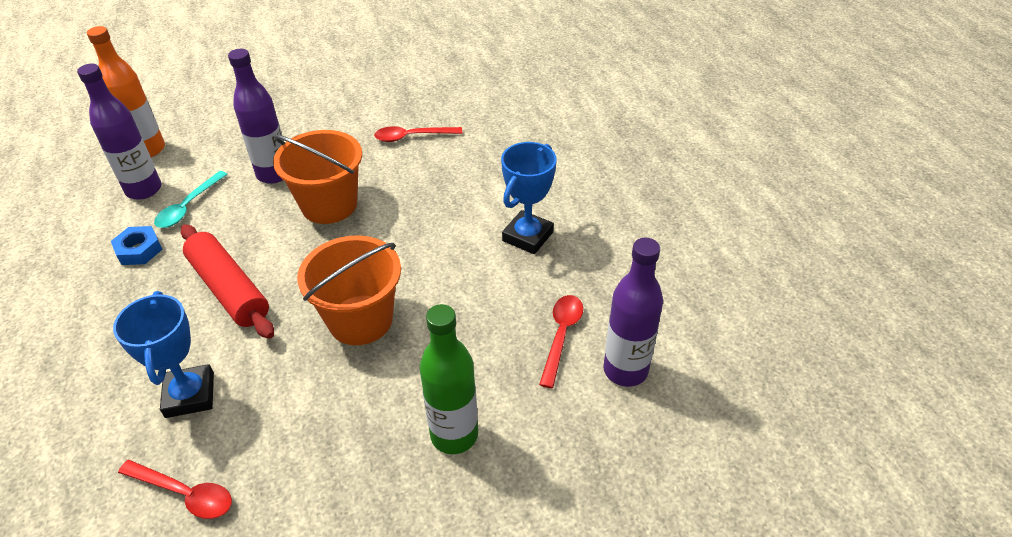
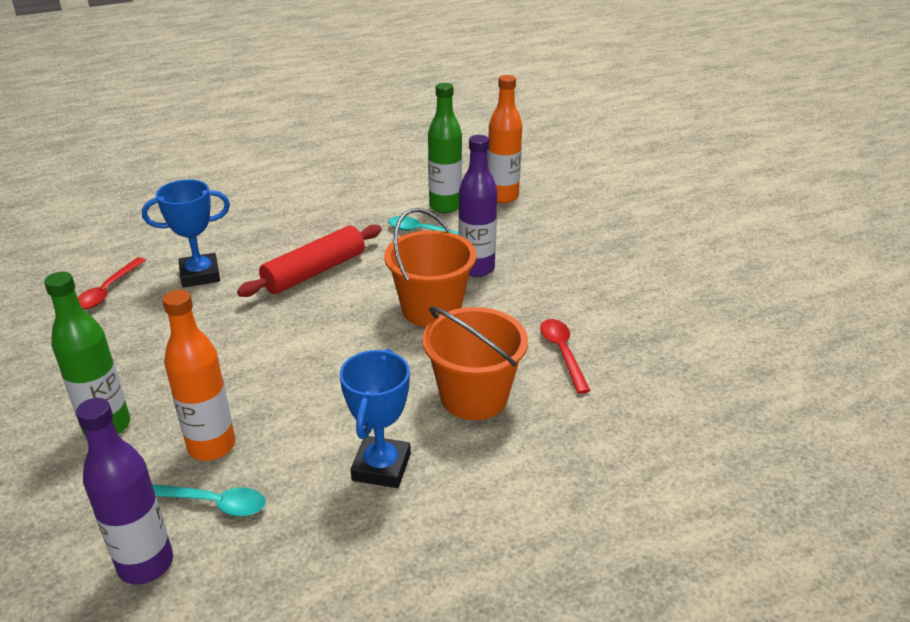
camera: 85 degrees right, 10 degrees down
(139, 250) = (367, 220): blue nut -> none
(144, 190) = (445, 206): purple bottle -> green bottle
(360, 320) = (264, 351): orange bucket -> orange bucket (474, 397)
(493, 345) = (211, 446): none -> orange bottle
(527, 236) = (381, 467): blue trophy -> blue trophy turned 75 degrees clockwise
(561, 336) = (212, 503): red spoon -> turquoise spoon

